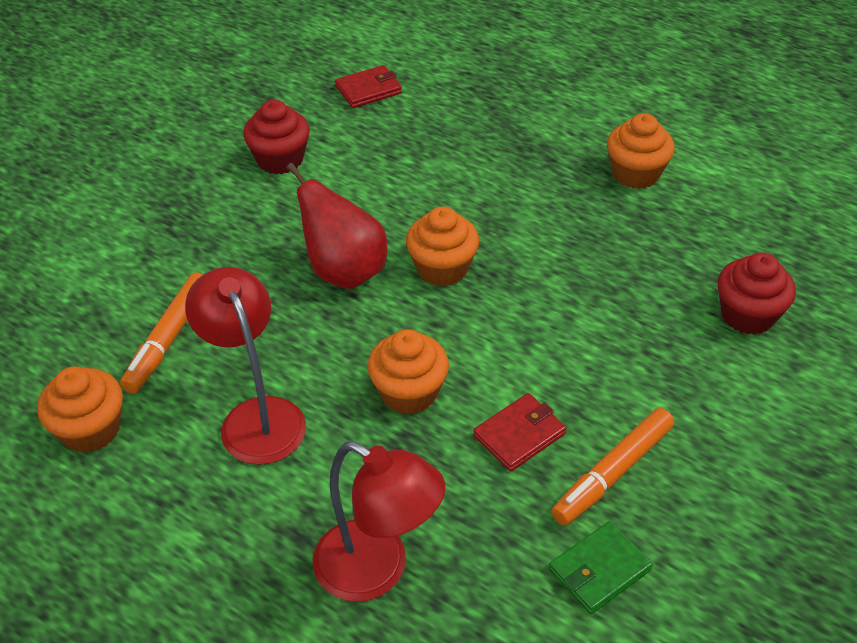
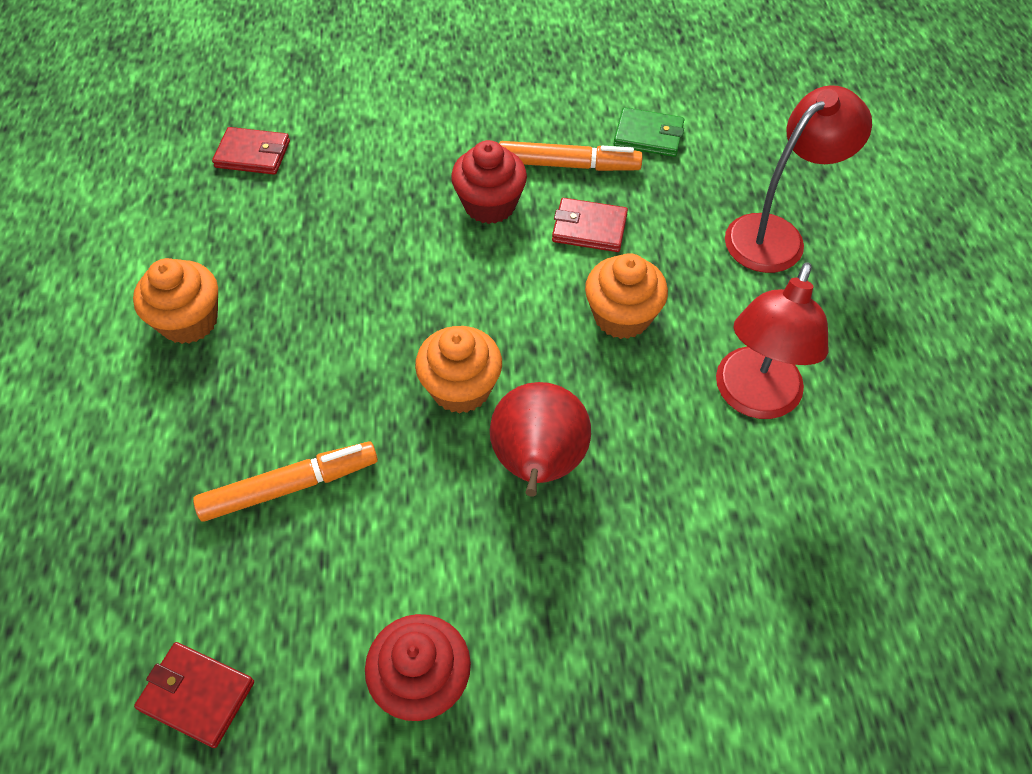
camera: 130 degrees left, 10 degrees up
(90, 429) = (901, 509): orange cupcake -> none
(168, 339) = (761, 542): orange marker -> orange marker (290, 487)
(377, 570) = (776, 235): red lamp -> red lamp turned 60 degrees clockwise
(747, 315) = (335, 165): red cupcake -> red cupcake (490, 204)
(803, 273) = (253, 154): none -> red wallet

